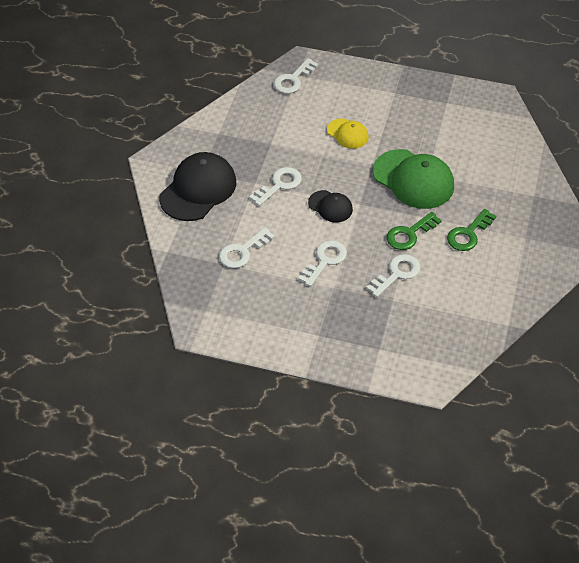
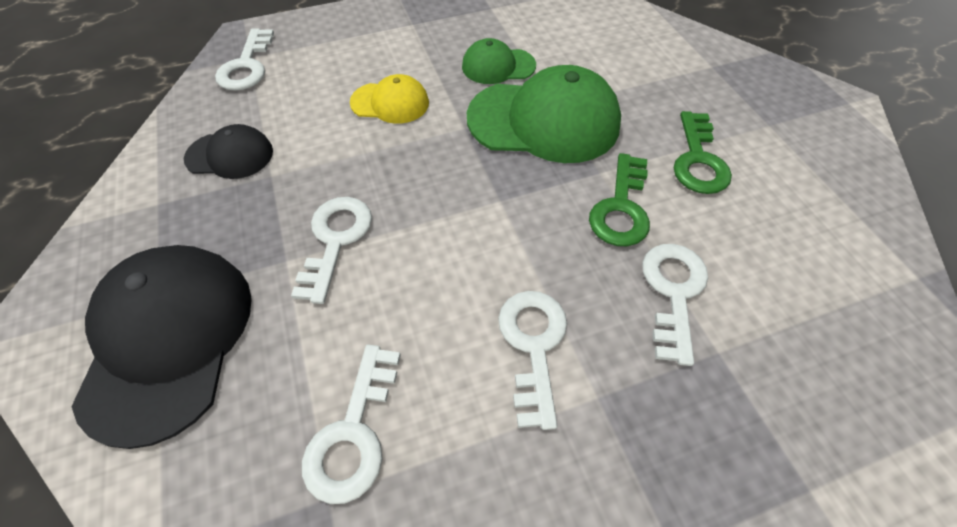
camera: 35 degrees left, 5 degrees up
(330, 206) = (456, 231): black cap -> black cap (230, 155)
(418, 140) = (498, 66): none -> green cap

